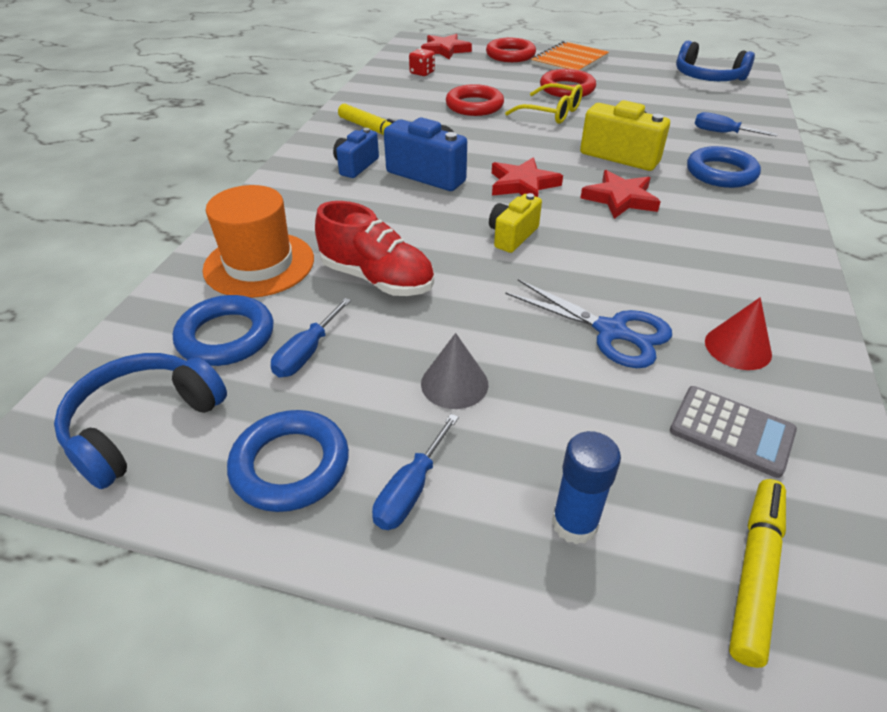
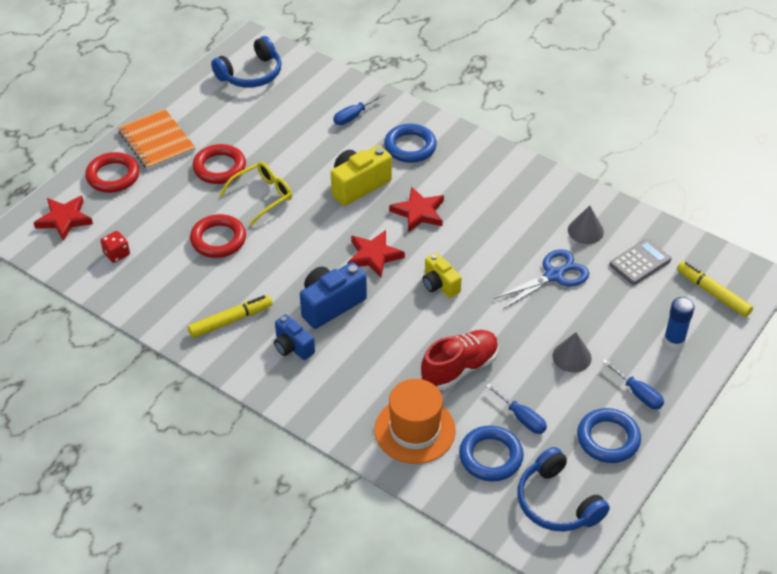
camera: 70 degrees left, 5 degrees up
(738, 347) = (585, 230): red cone -> grey cone

